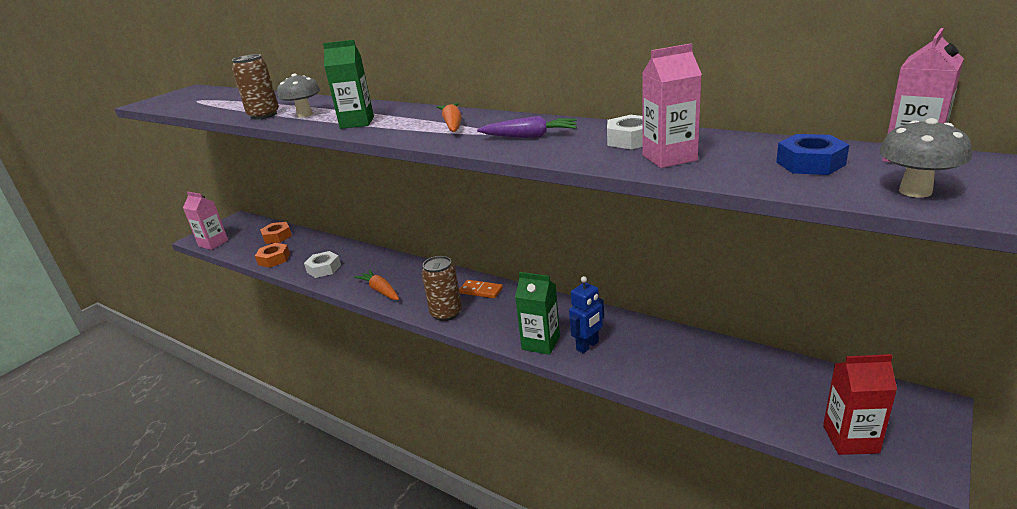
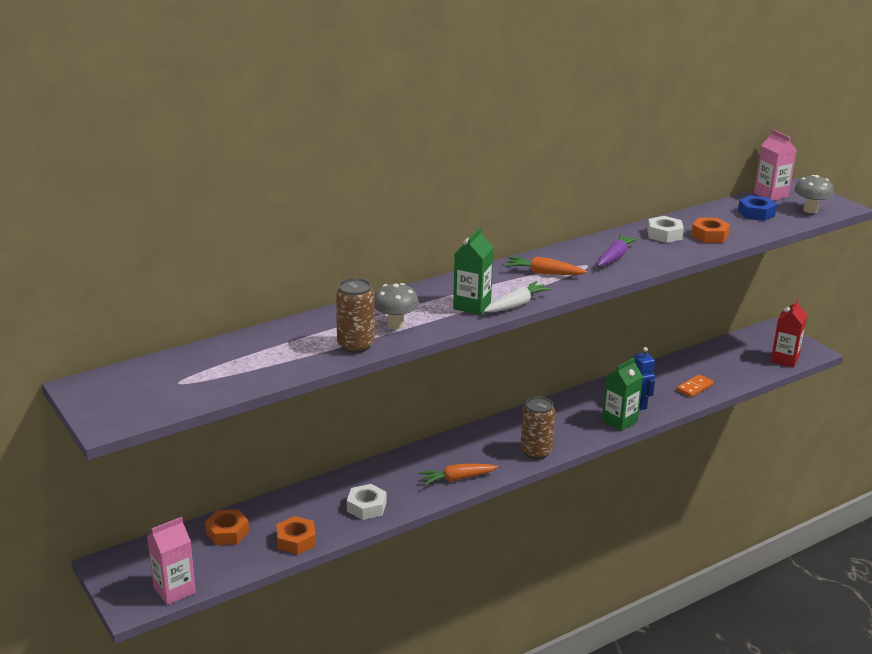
camera: 70 degrees left, 0 degrees up
(370, 133) = (516, 305): none -> white carrot
(481, 291) = (514, 427): orange domino -> orange domino (694, 387)
(669, 158) = (709, 235): pink carton -> orange nut

